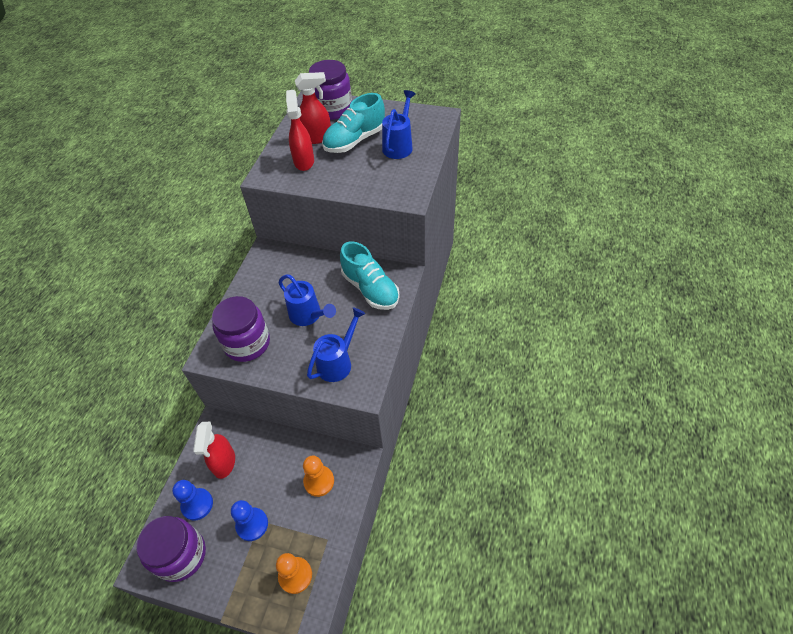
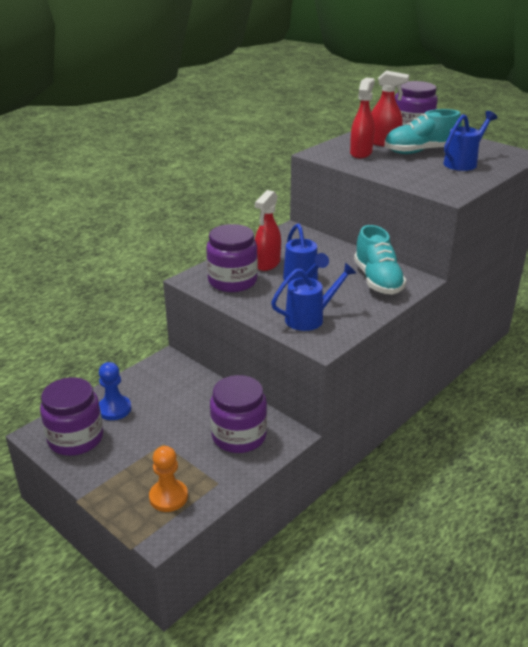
camera: 25 degrees right, 20 degrees down
(224, 463) = (158, 389): red spray bottle -> red spray bottle (267, 264)
(252, 524) = (153, 442): blue pawn -> none
(319, 481) = (239, 436): orange pawn -> purple jar

